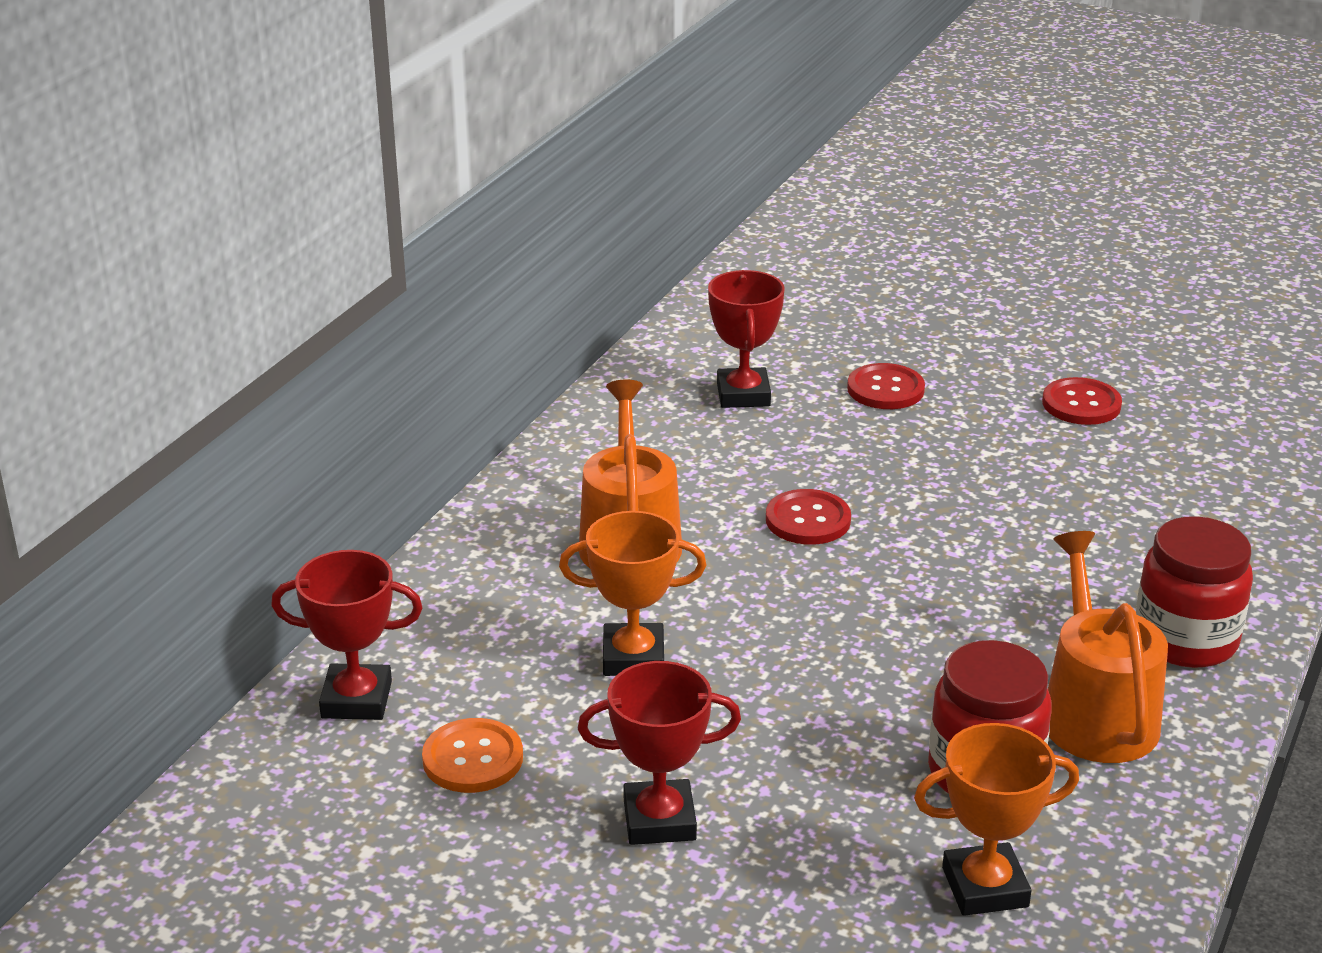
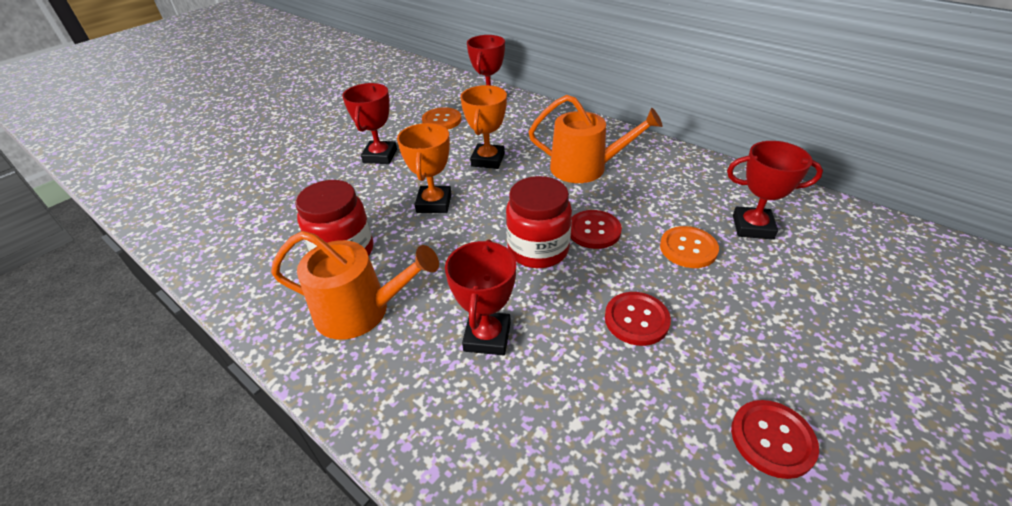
camera: 105 degrees right, 10 degrees up
(813, 443) = (688, 248): none -> orange button
(885, 389) = (775, 301): red button -> red button (636, 319)
(985, 887) = (275, 234): orange trophy -> orange trophy (434, 203)
(1068, 588) = (487, 337): none -> red trophy
(1185, 640) = (403, 386): red jar -> red jar (538, 249)

